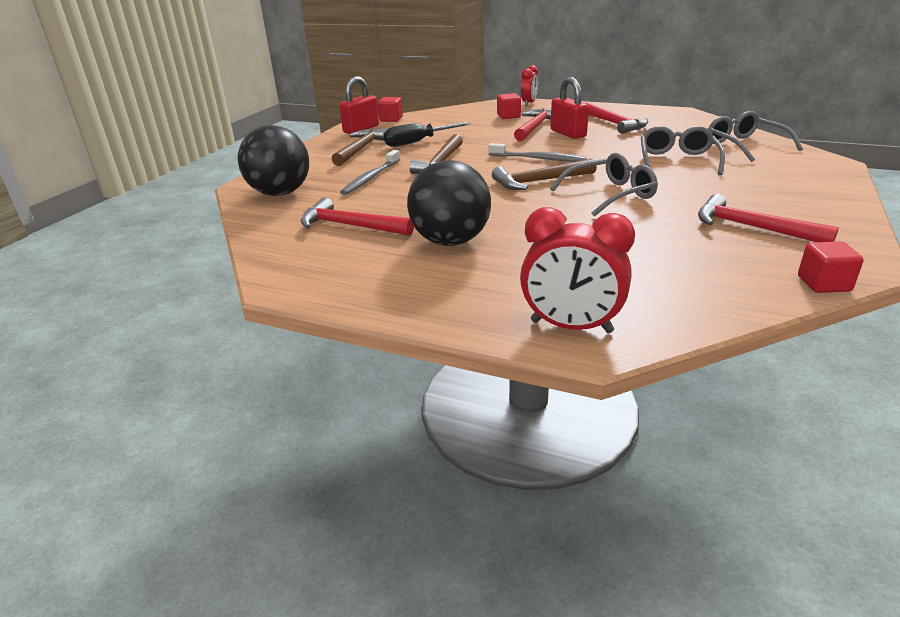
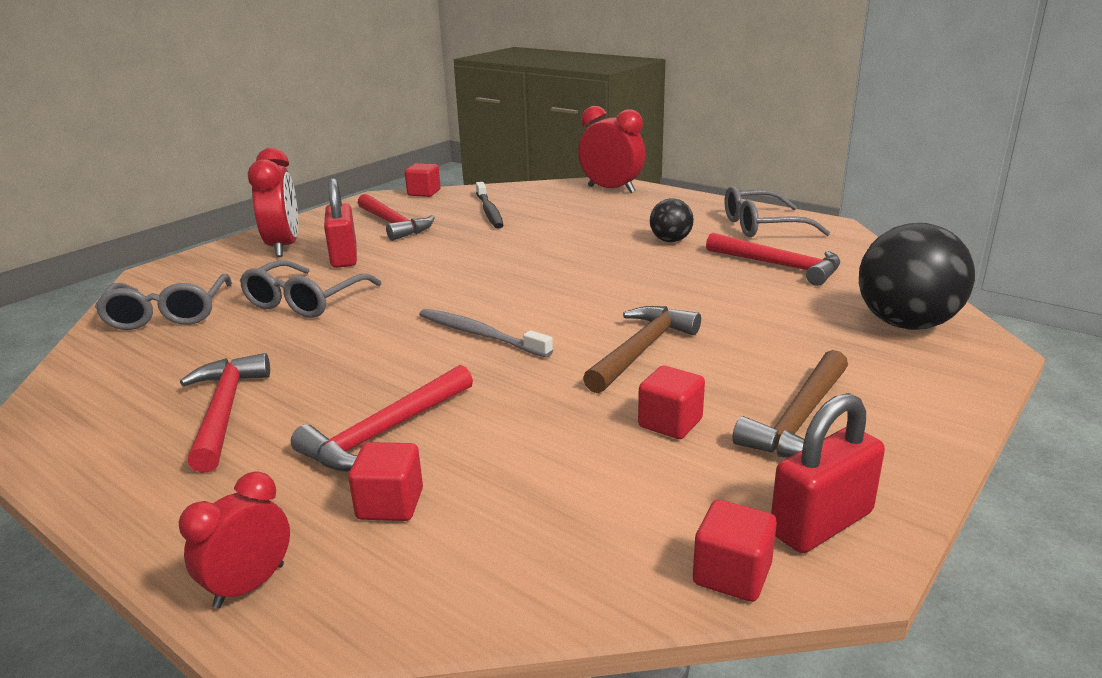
camera: 165 degrees left, 5 degrees down
(370, 178) = (765, 334): grey toothbrush -> none
(417, 142) = (670, 423): black screwdriver -> red cube
(450, 241) = (670, 241): black ball -> black ball, size x0.53
(539, 181) = (522, 294): brown hammer -> none
(568, 133) = (354, 394): red padlock -> red padlock (344, 257)
(610, 194) = (463, 266): grey glasses -> grey glasses (762, 226)
(681, 259) = (489, 211): none -> black toothbrush
(795, 192) = (284, 247): none -> red clock

